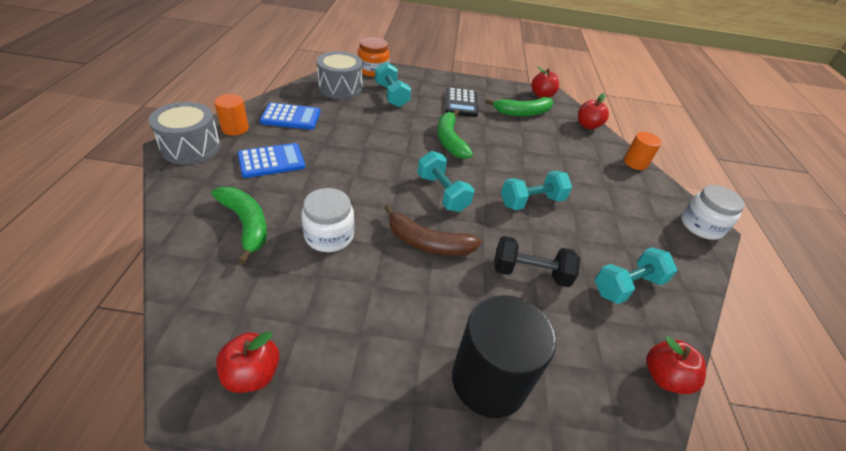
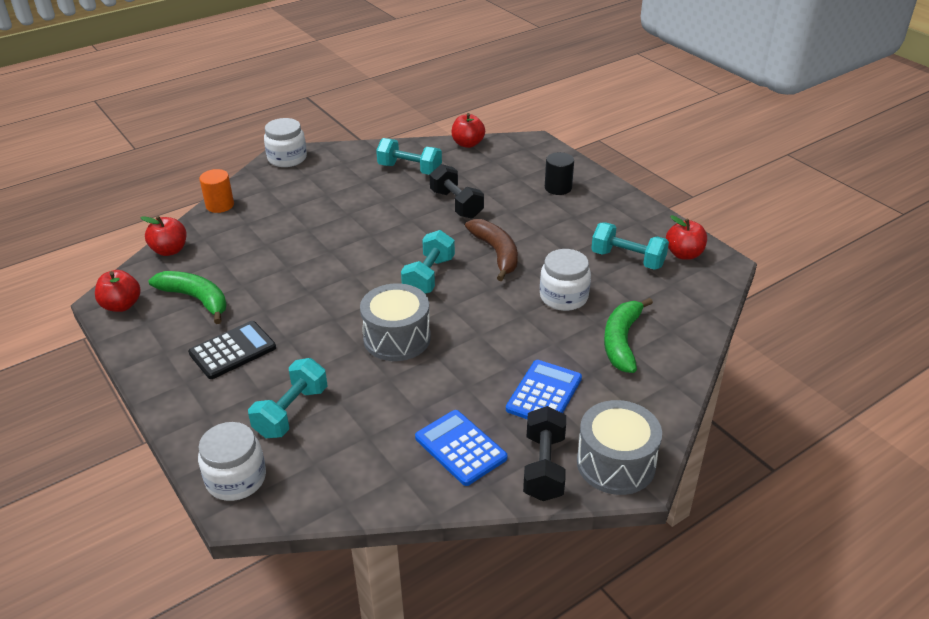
camera: 125 degrees left, 5 degrees down
(235, 128) = (544, 467): orange cylinder -> black dumbbell
(271, 161) = (544, 394): blue calculator -> blue calculator turned 90 degrees clockwise
(340, 88) = (334, 467): grey drum -> grey drum (397, 338)
(373, 70) = (236, 479): orange jar -> white jar
(450, 140) = (335, 315): green banana -> none
(489, 380) = (558, 188): black cylinder -> black cylinder, size x0.53
(531, 201) = (370, 232): turquoise dumbbell -> turquoise dumbbell (627, 259)

